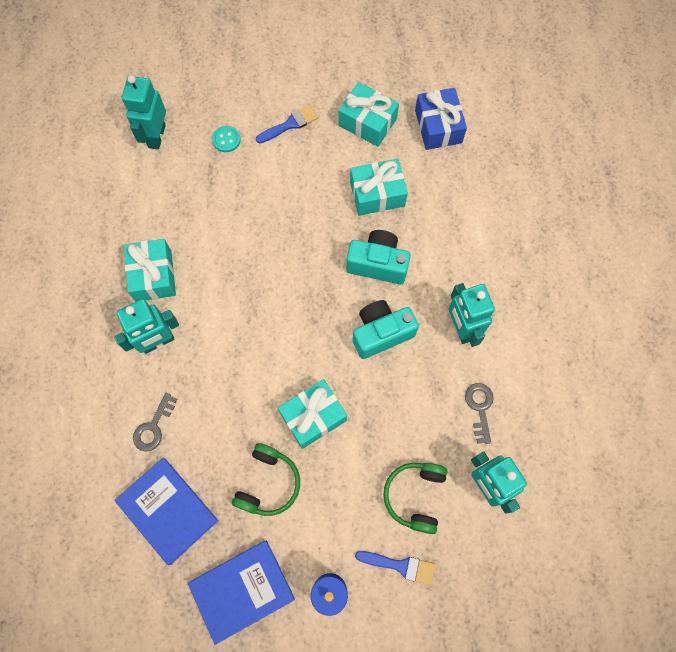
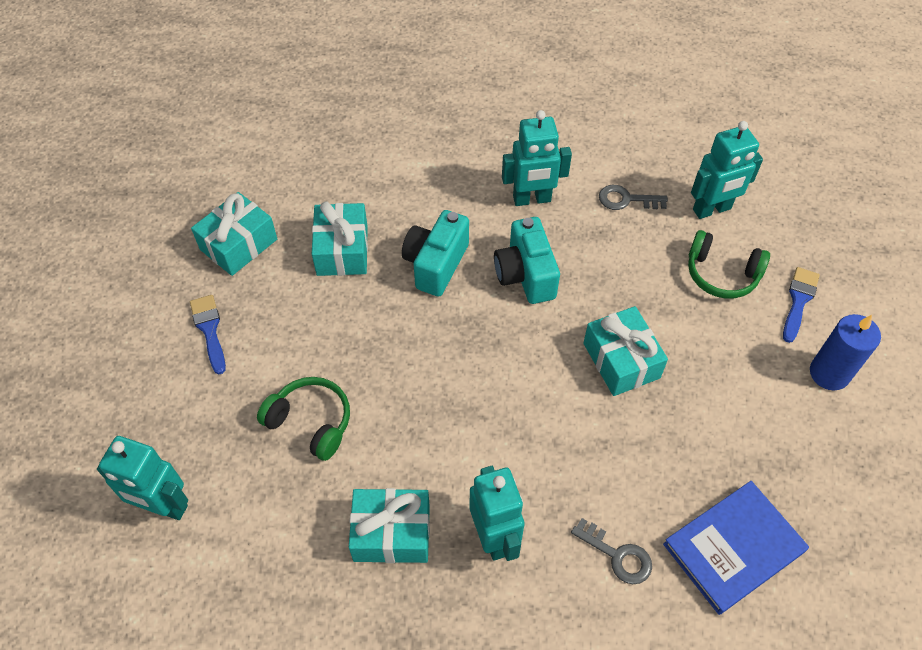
camera: 80 degrees left, 15 degrees down
(226, 140) = (204, 411): turquoise button -> none
(242, 590) = (833, 468): blue book -> none
(268, 483) = (701, 421): green headphones -> green headphones (311, 422)
(438, 126) = (271, 176): blue gift -> none

